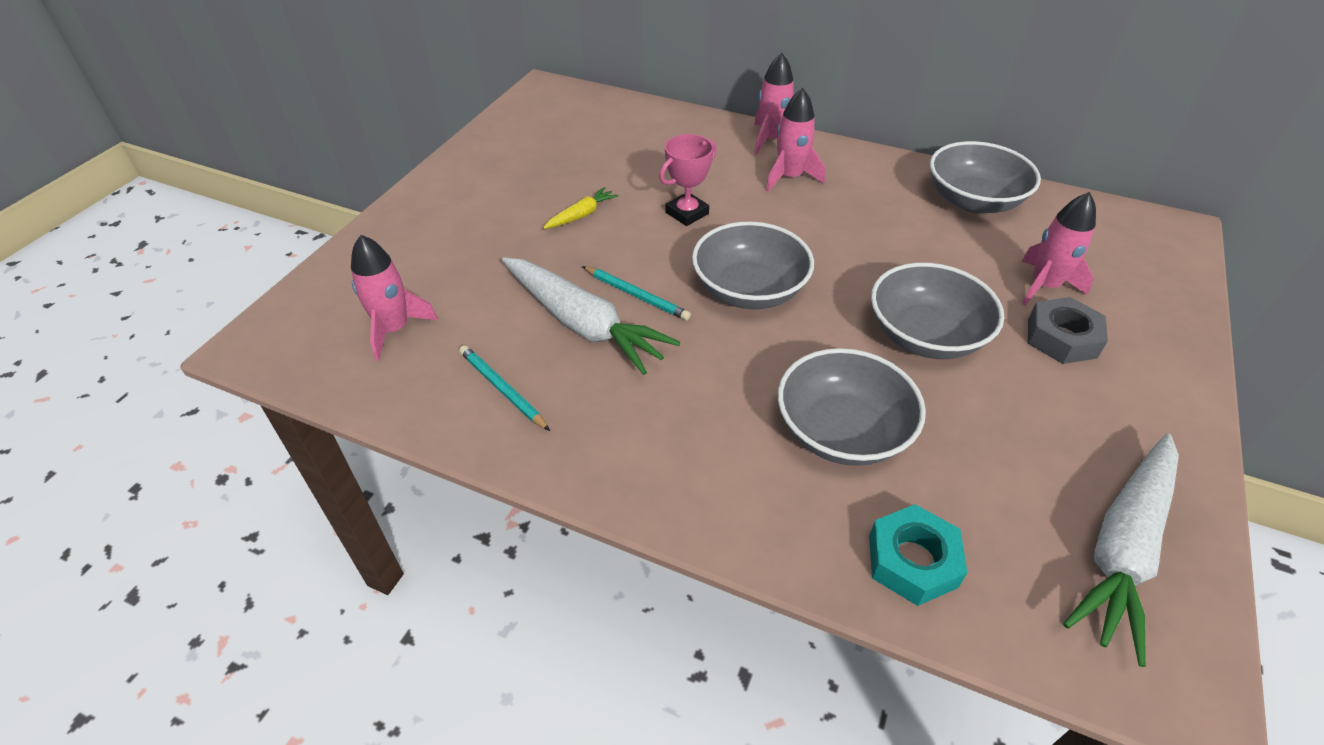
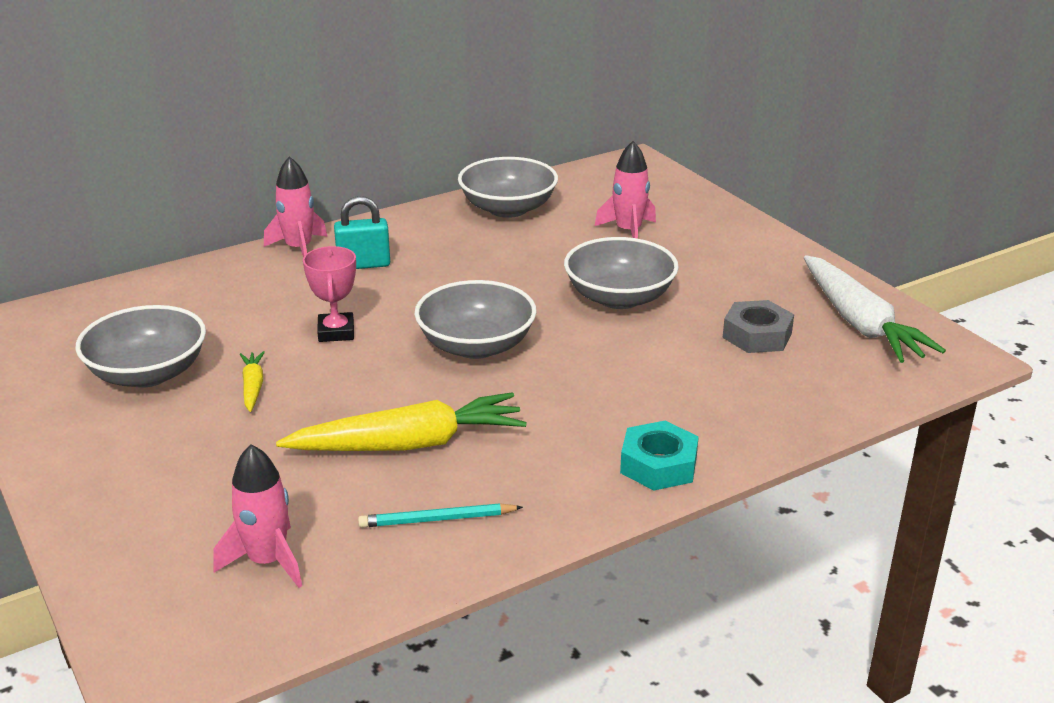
camera: 55 degrees left, 15 degrees down
(583, 324) = (408, 444): white carrot -> yellow carrot
(636, 295) = (409, 402): turquoise pencil -> none
(789, 177) = (363, 264): pink rocket -> turquoise padlock
(842, 431) = (670, 374): grey bowl -> grey bowl (148, 373)
(912, 561) = (803, 400): turquoise nut -> turquoise nut (658, 465)
(1062, 338) = (681, 251): grey nut -> grey nut (757, 335)

